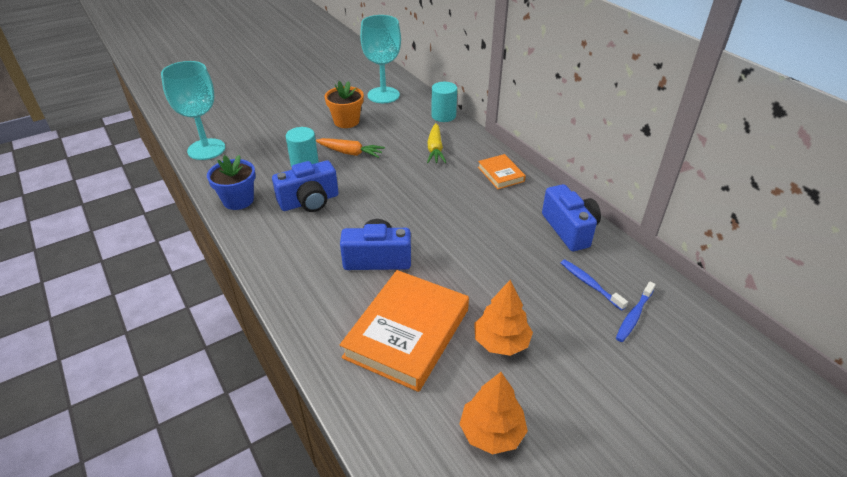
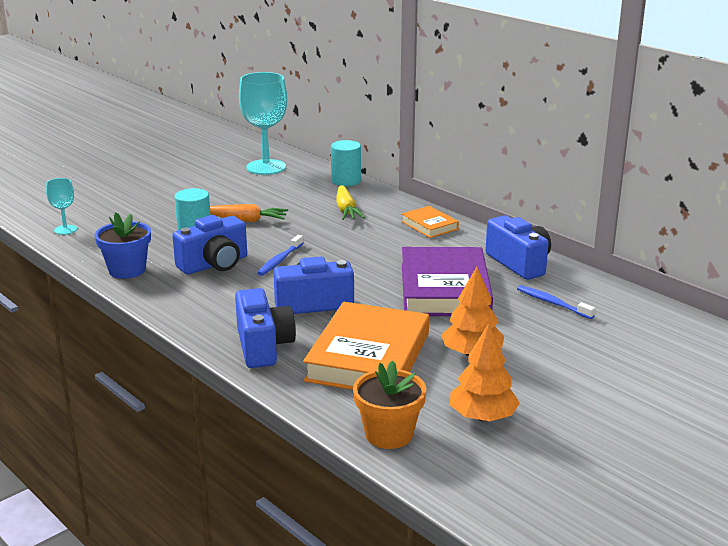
camera: 10 degrees left, 15 degrees down
(206, 149) = (65, 230): turquoise goblet -> turquoise goblet, size x0.49
(320, 307) = (263, 346): none -> blue camera
(346, 121) = (230, 193): orange flower pot -> orange flower pot (389, 434)
(495, 254) = (444, 289): none -> purple book
(634, 316) = (604, 322): blue toothbrush -> blue toothbrush (279, 260)

